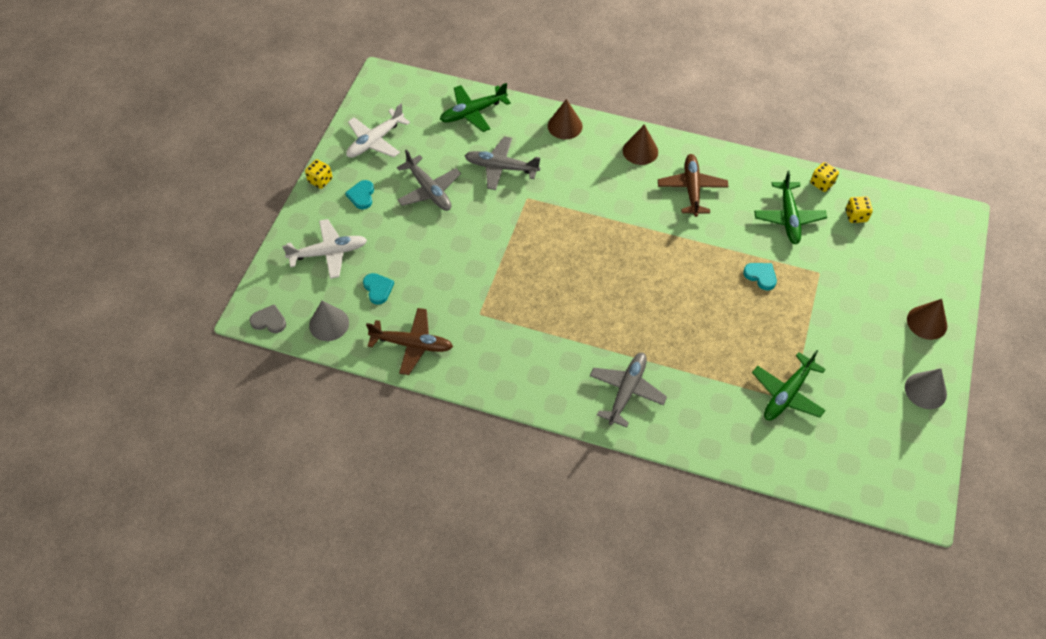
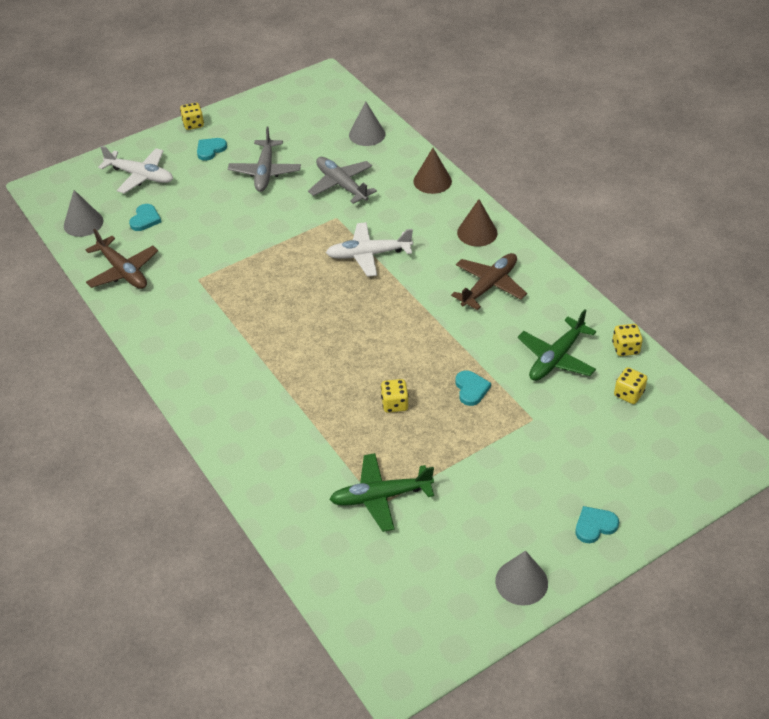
camera: 40 degrees right, 10 degrees down
(269, 321) = (47, 198): grey heart -> none
(375, 141) = (266, 117): white plane -> white plane (369, 254)
(473, 112) = (367, 134): green plane -> grey cone
(626, 391) = (243, 405): grey plane -> none
(725, 320) = (394, 404): none -> yellow dice
(927, 322) = (594, 526): brown cone -> turquoise heart

